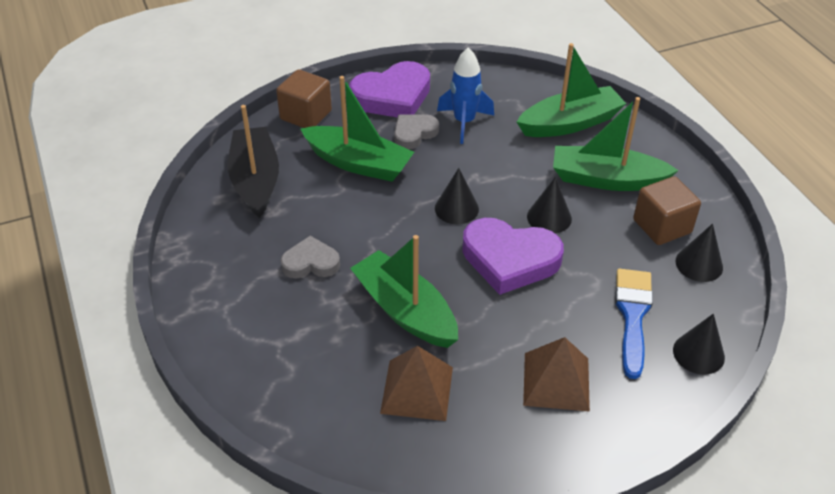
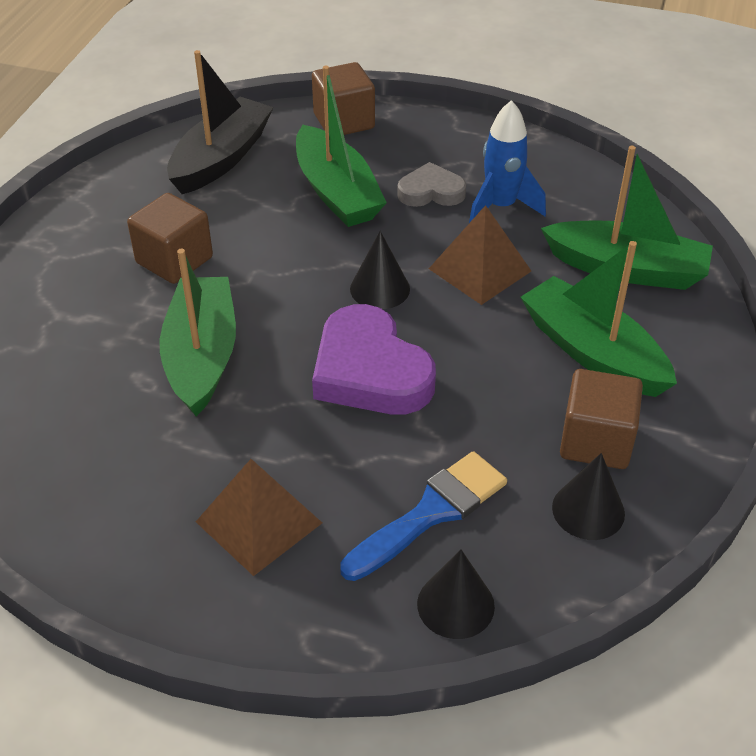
camera: 40 degrees right, 0 degrees up
(311, 263) = (174, 260): grey heart -> brown cube
(392, 96) = (455, 144): purple heart -> none
(417, 390) = (117, 436): brown pyramid -> brown pyramid (480, 270)
(549, 217) = (470, 354): black cone -> none

